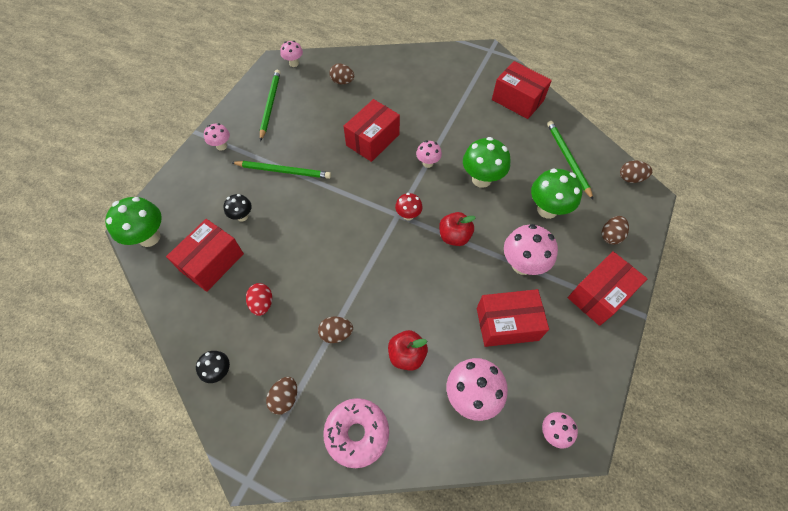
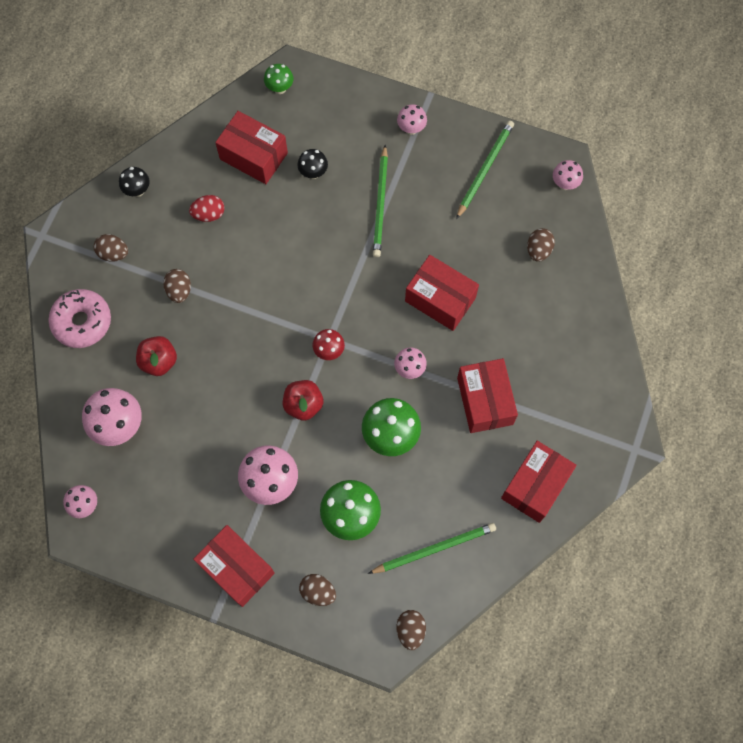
camera: 85 degrees right, 10 degrees up
(149, 237) = (280, 88): green mushroom -> green mushroom, size x0.56
(270, 105) = (485, 169): green pencil -> green pencil turned 60 degrees counterclockwise
(507, 324) = (197, 463): red box -> red box (485, 401)

